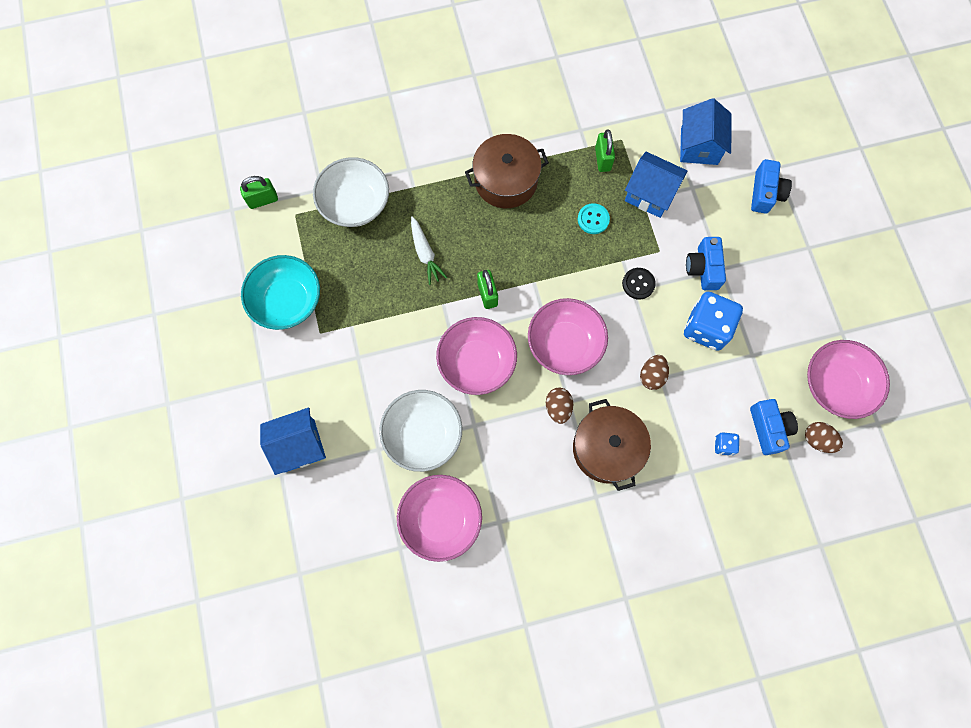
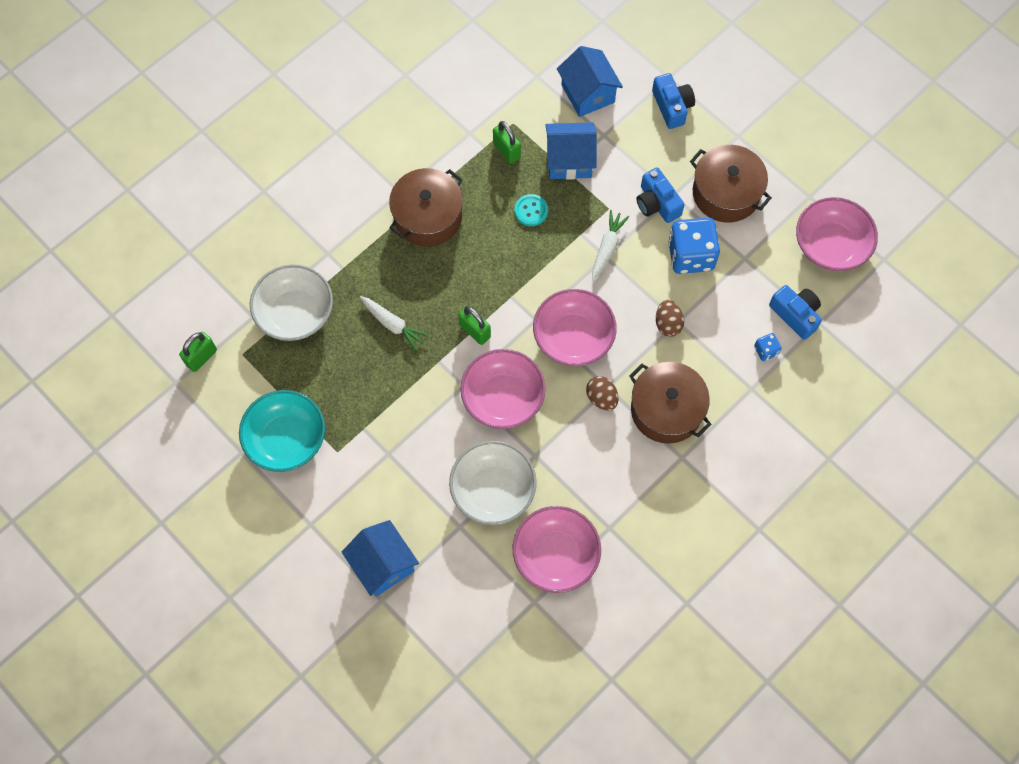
camera: 30 degrees left, 5 degrees down
(299, 446) = (383, 565): blue house -> blue house turned 75 degrees counterclockwise
(638, 284) = (607, 248): black button -> white carrot
(769, 291) = (726, 193): none -> brown pot
(817, 440) = (842, 302): brown egg -> none

